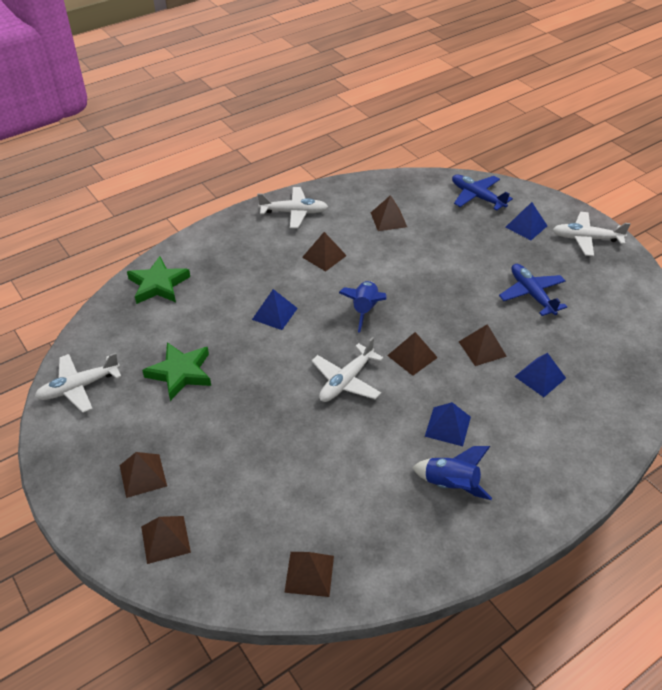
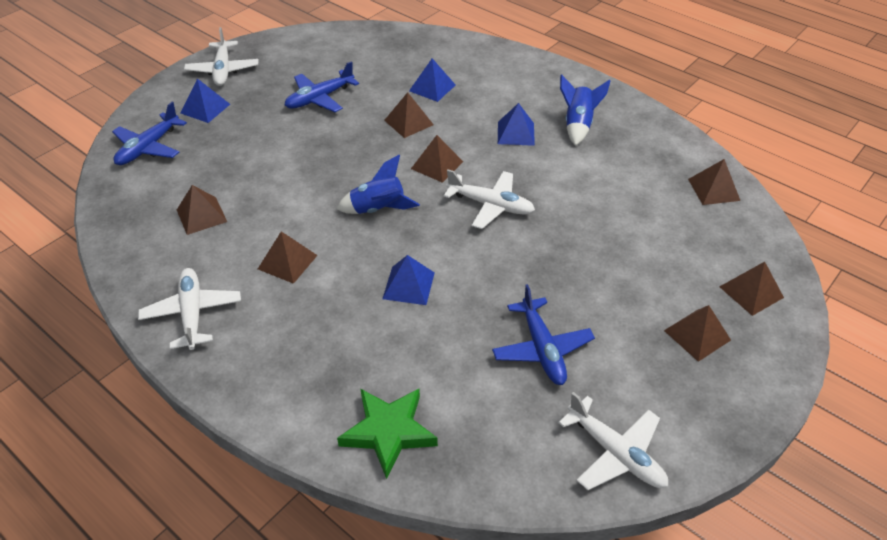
camera: 105 degrees left, 0 degrees up
(180, 373) = (542, 349): green star -> blue plane

